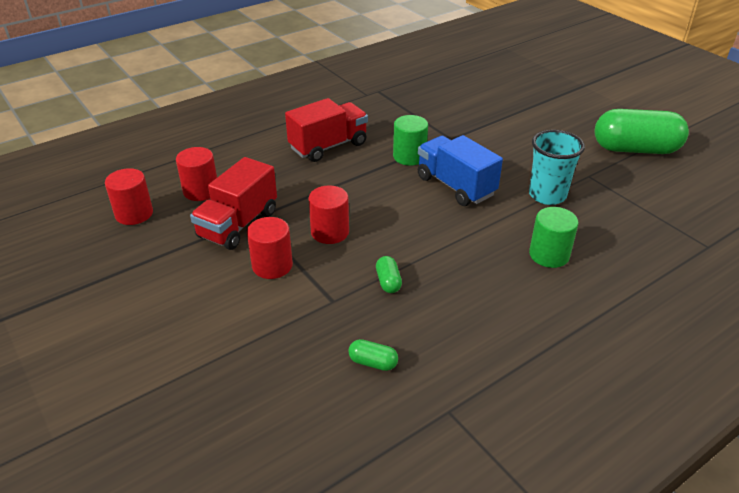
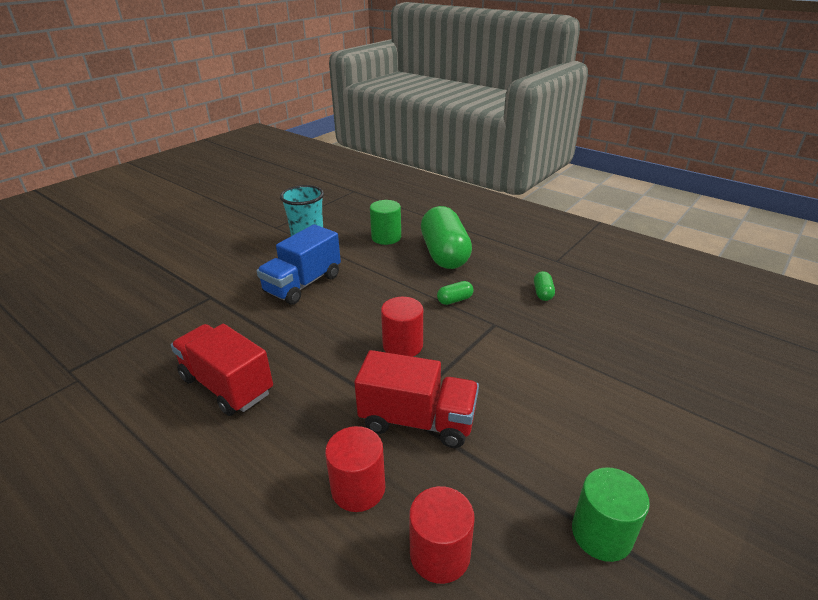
camera: 105 degrees left, 5 degrees down
(272, 266) = (472, 372): red cylinder -> none
(409, 157) = (250, 318): green cylinder -> green cylinder (601, 534)
(635, 149) = (233, 210): green capsule -> green capsule (444, 254)

